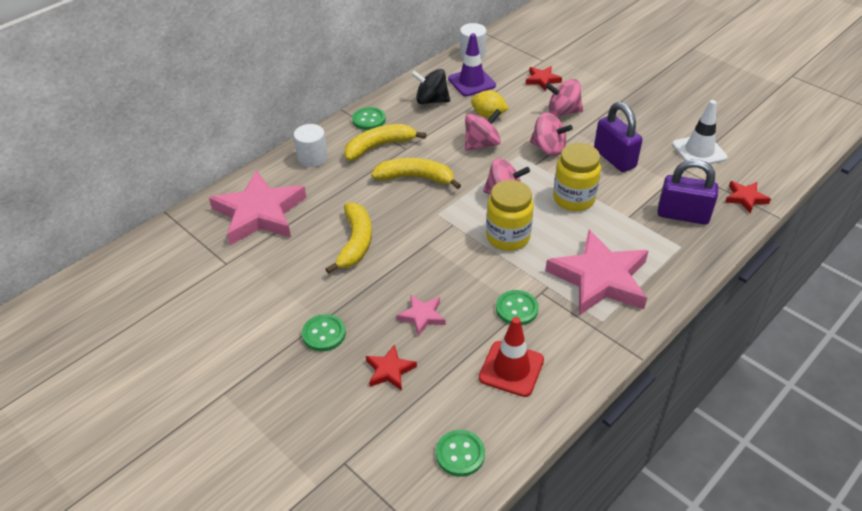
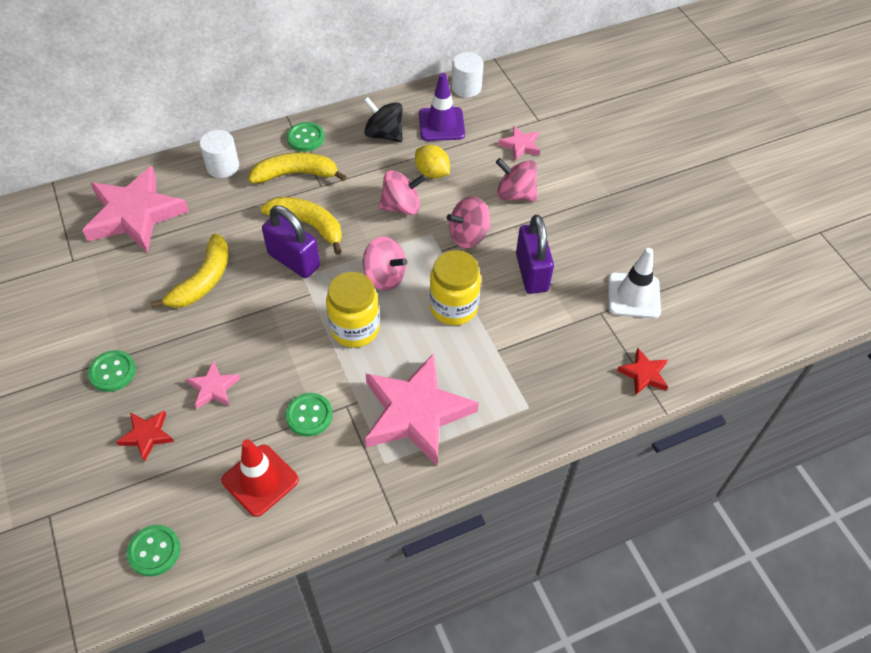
camera: 20 degrees right, 10 degrees up
(542, 80) = (520, 145): red star -> pink star
(548, 148) = (468, 235): pink spinning top -> pink spinning top turned 105 degrees clockwise
(683, 215) = (558, 369): purple padlock -> purple padlock (294, 260)

